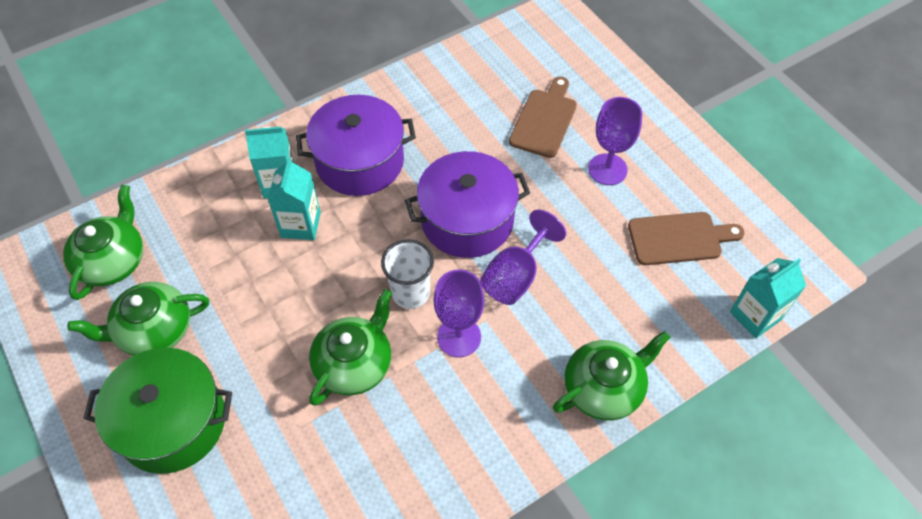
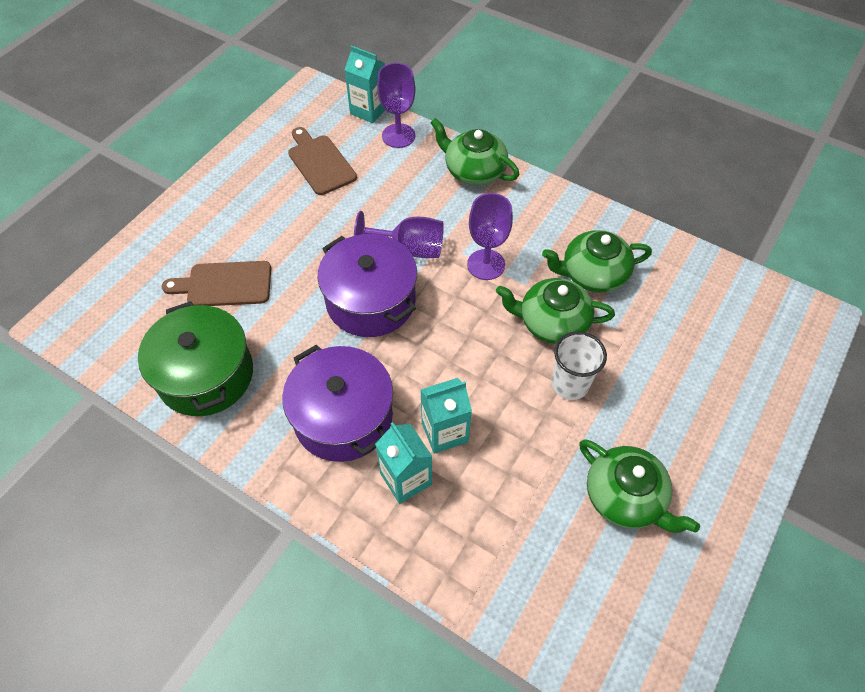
camera: 115 degrees left, 0 degrees up
(113, 261) = (584, 591): green teapot -> green teapot (592, 274)
(173, 422) = (686, 427): green pot -> green pot (206, 375)
(410, 293) = (466, 312): white cup -> white cup (570, 384)
(607, 169) = (267, 223): purple goblet -> purple goblet (398, 136)

